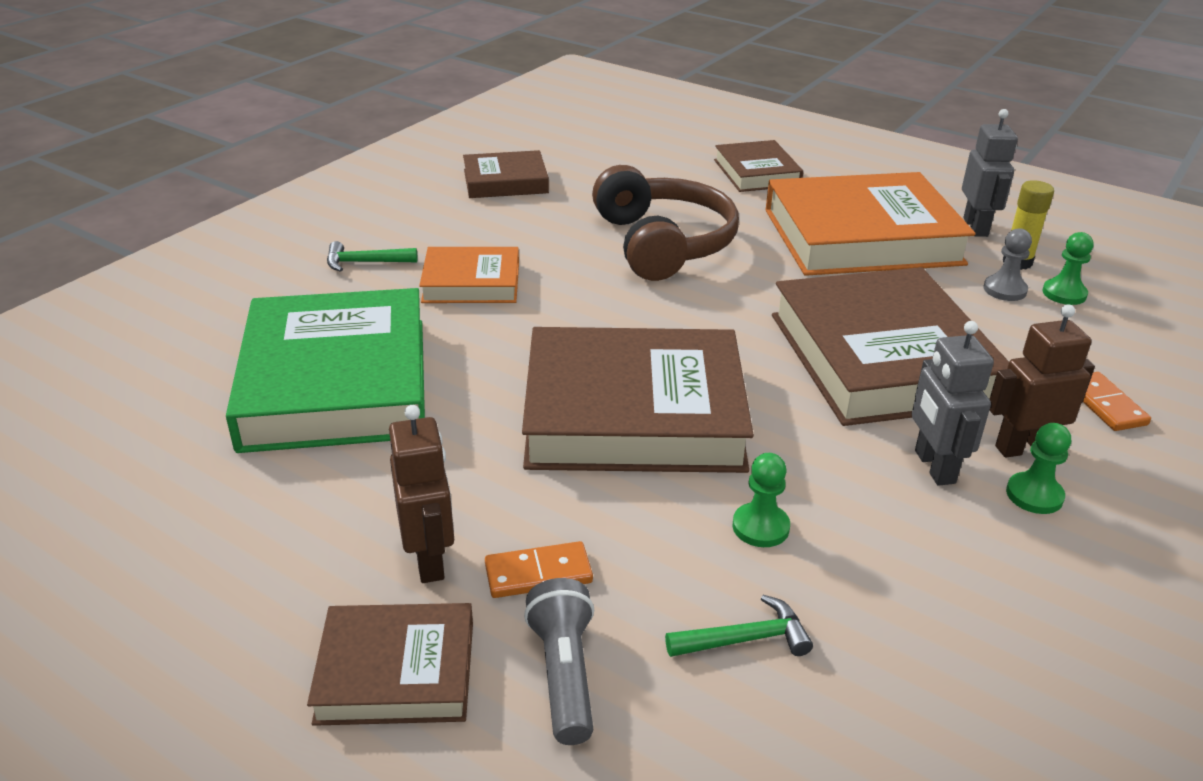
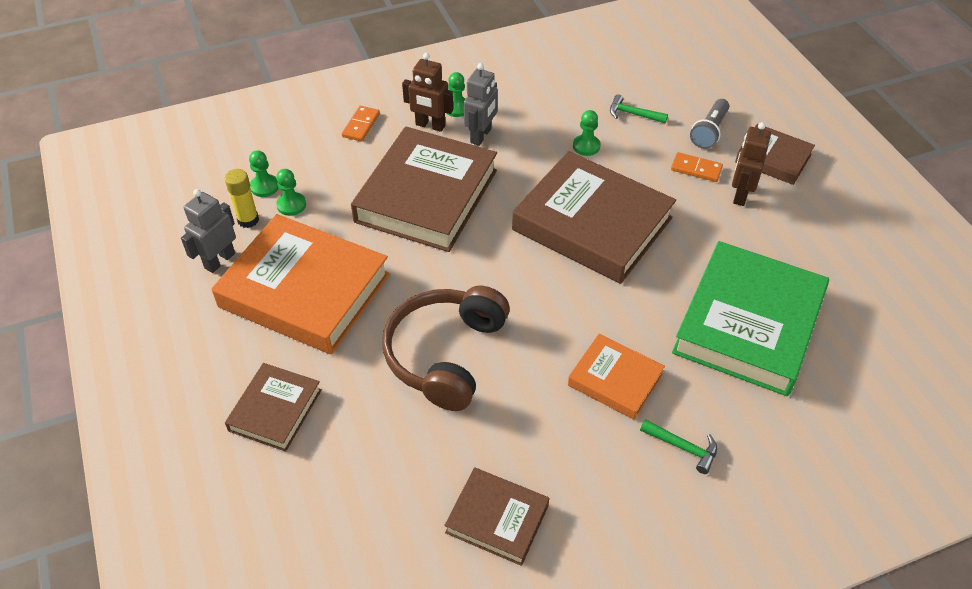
camera: 145 degrees left, 15 degrees up
(1004, 290) = (291, 205): grey pawn -> green pawn

